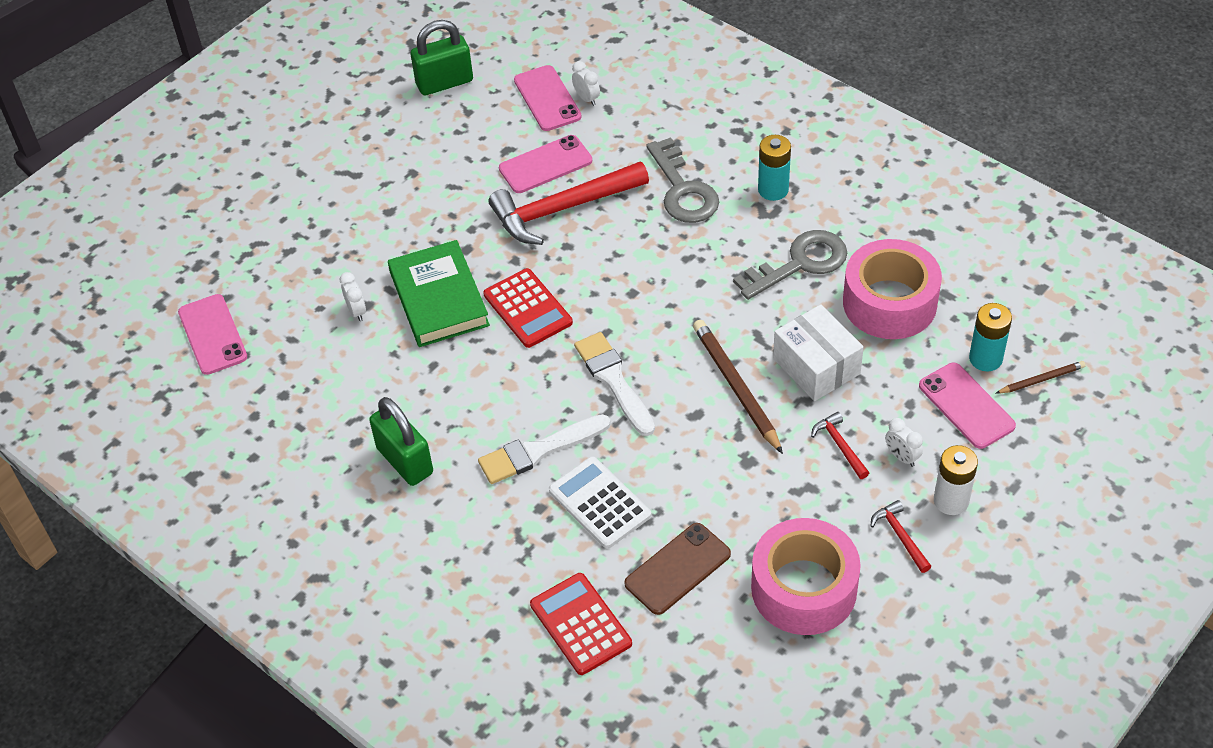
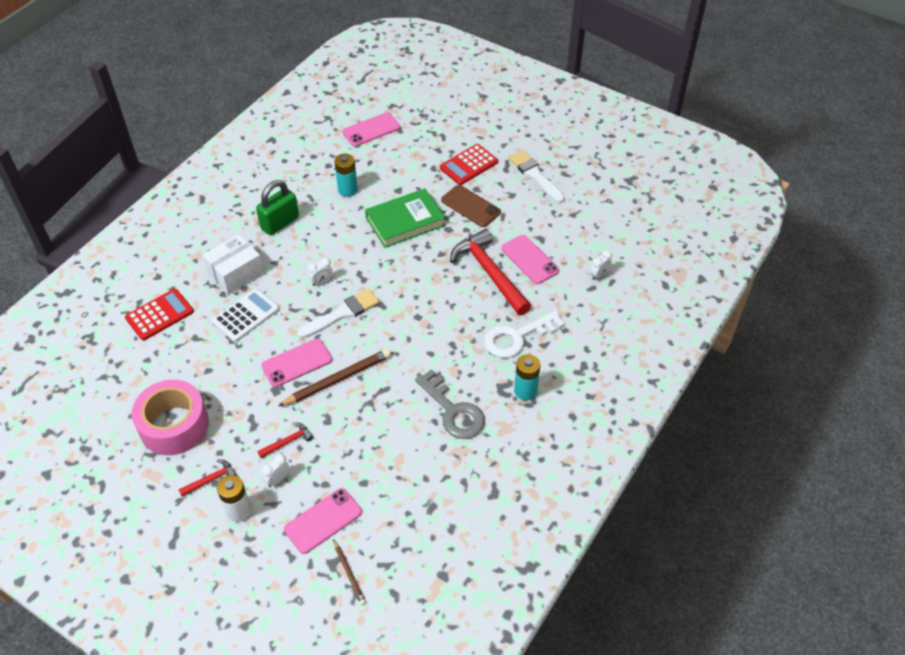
camera: 80 degrees right, 0 degrees up
(356, 311) = (392, 186): white clock -> white clock (321, 281)
(444, 82) = (598, 199): green padlock -> none
(527, 309) = (400, 264): red calculator -> red calculator (468, 165)
(539, 451) = (286, 282): white brush -> white brush (535, 175)
(547, 98) = (594, 254): pink phone -> pink phone (297, 363)
(677, 569) = (194, 358): brown phone -> brown phone (470, 206)
(682, 189) = (517, 337): grey key -> white key
(816, 366) = (357, 425): white box -> white box (235, 273)
(889, 302) = (420, 469): pink tape -> none
(985, 358) = (368, 534): turquoise battery -> turquoise battery (347, 190)

